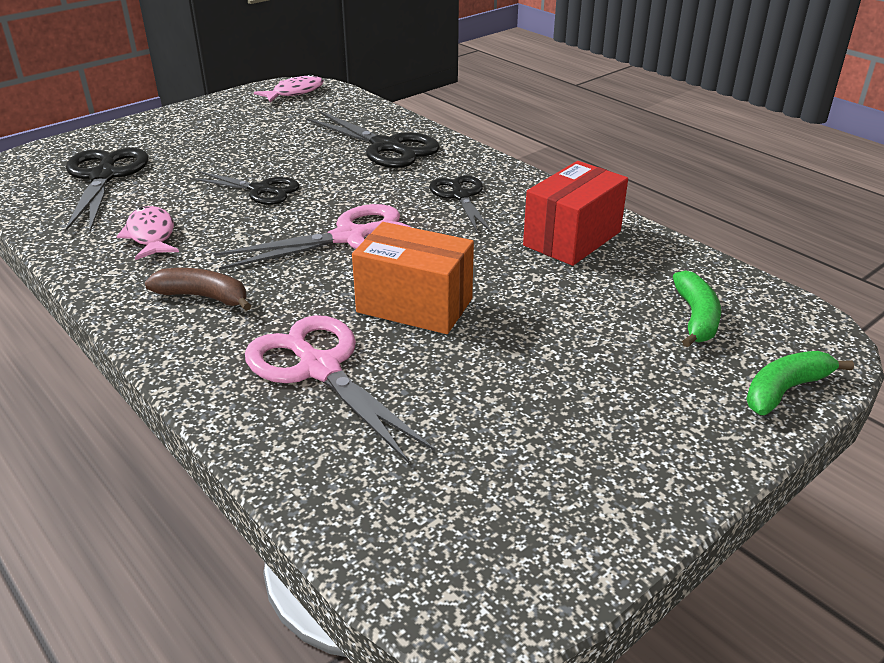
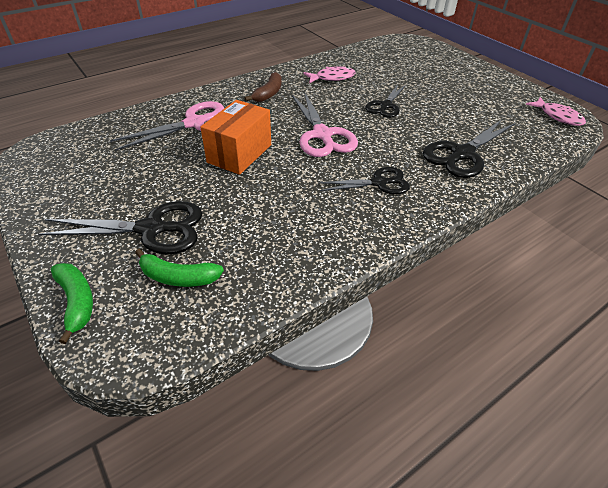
camera: 95 degrees right, 10 degrees up
(104, 177) = (400, 62): black scissors -> black scissors (152, 229)
(572, 238) = (307, 232): red box -> none

